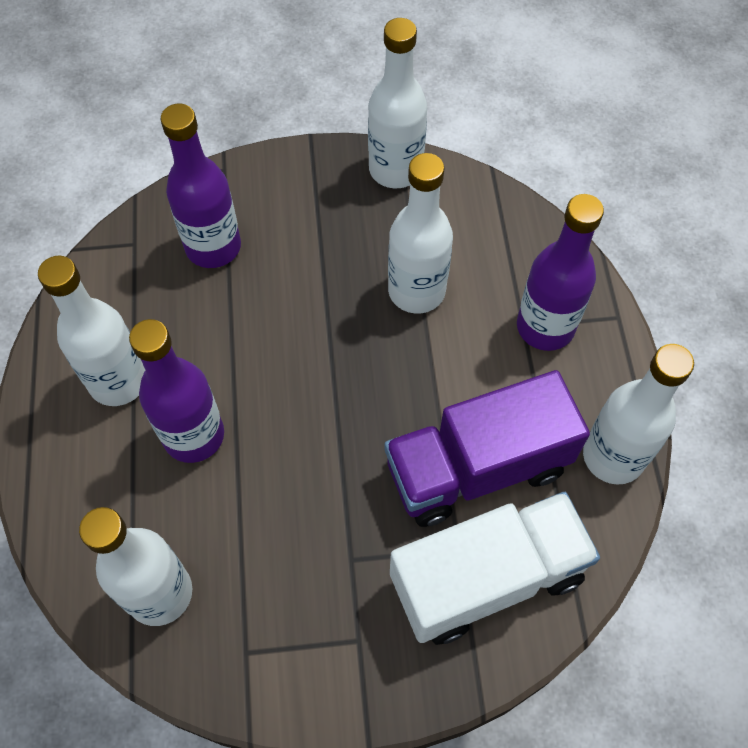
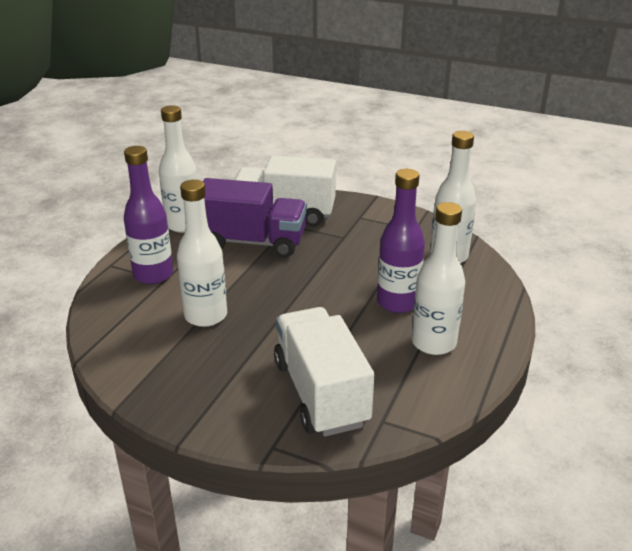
camera: 150 degrees left, 30 degrees down
(213, 247) = (321, 393): purple bottle -> white truck
(395, 169) = (142, 388): white bottle -> none

